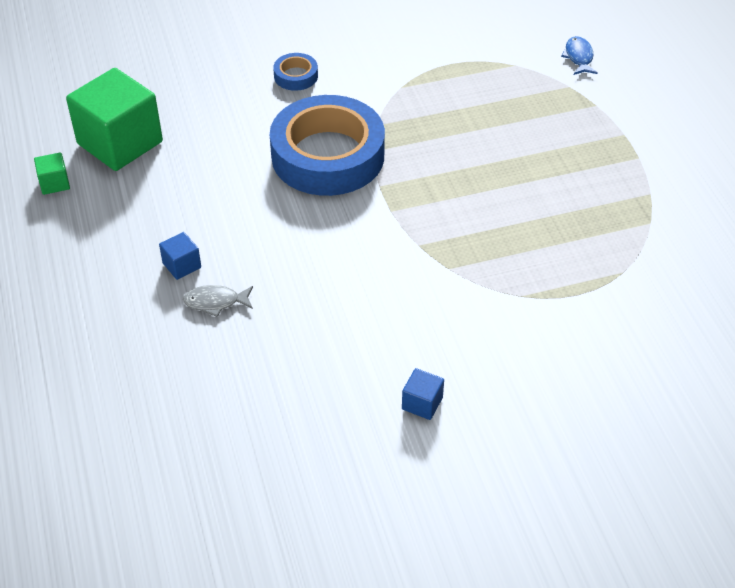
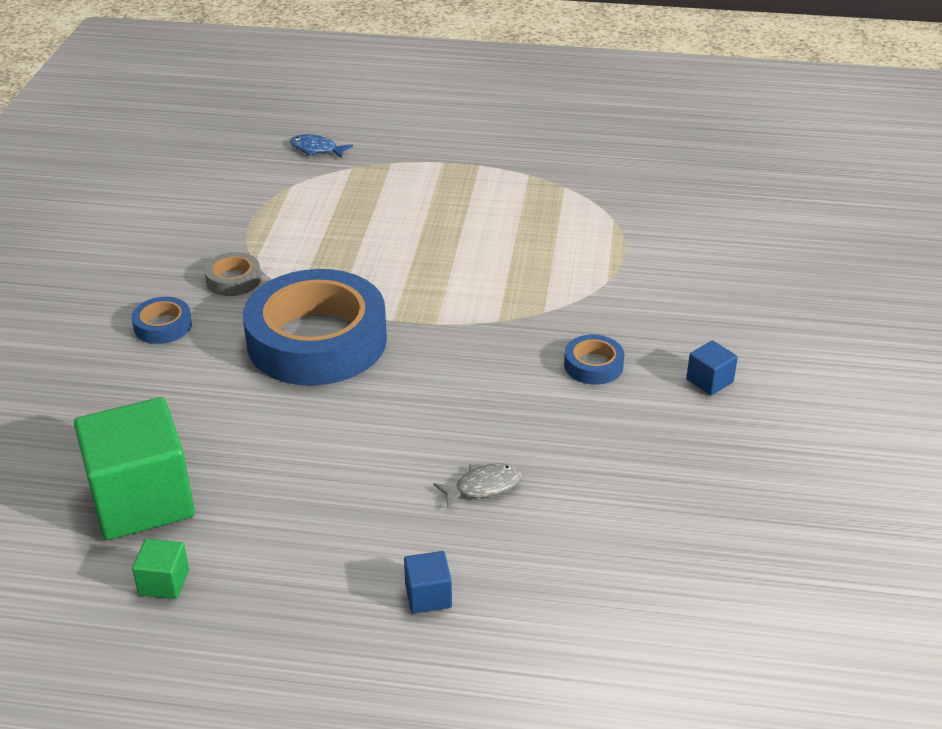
camera: 65 degrees left, 10 degrees down
(182, 265) = (405, 499): blue cube -> blue cube (428, 596)
(215, 302) = (483, 487): grey fish -> grey fish turned 135 degrees counterclockwise
(371, 86) = (233, 280): none -> grey tape
(396, 321) = (593, 365): none -> blue tape

